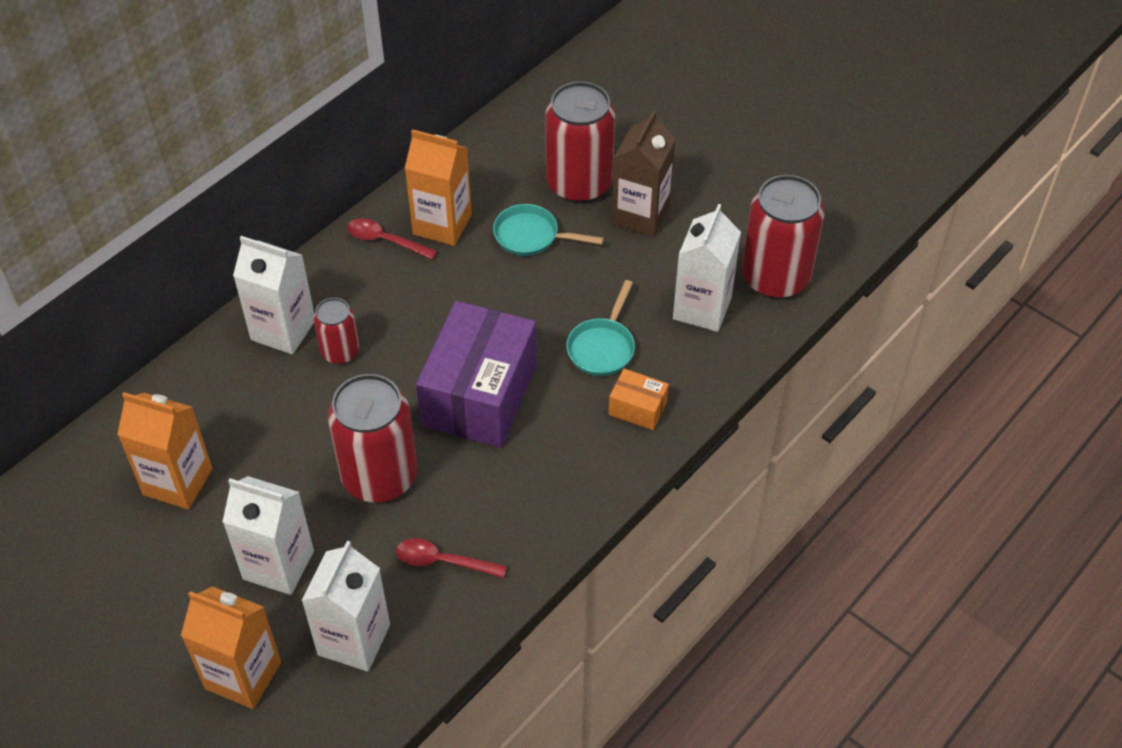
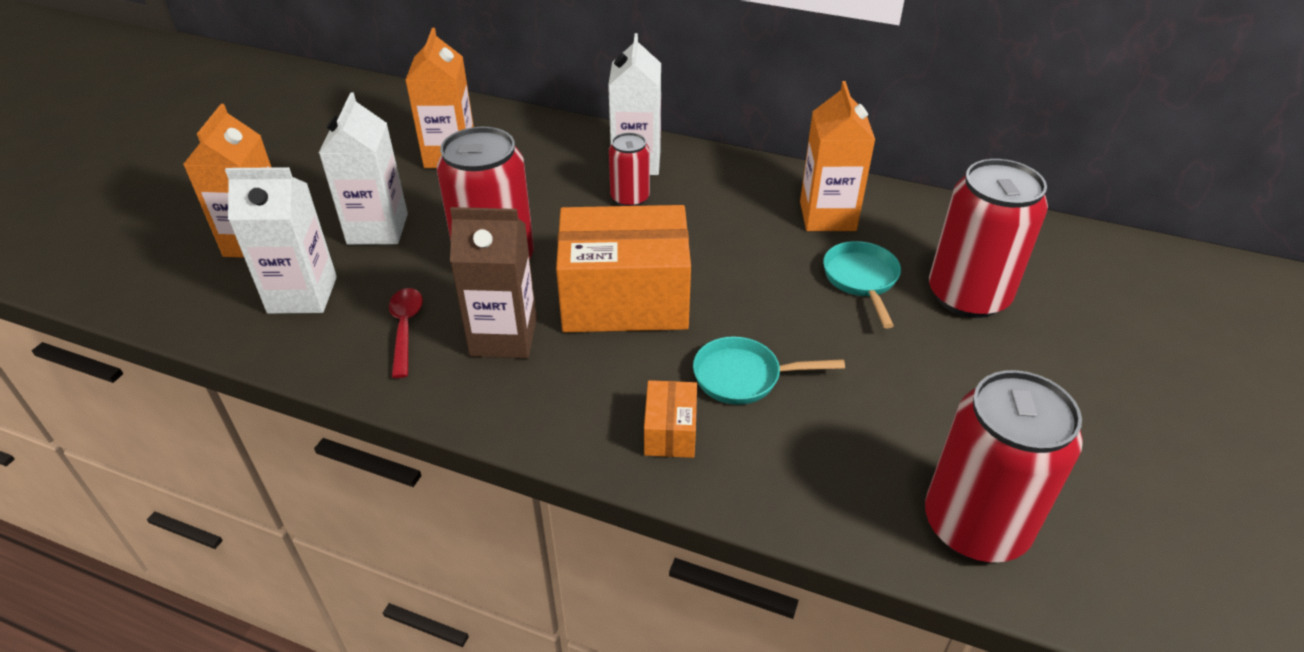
camera: 70 degrees right, 10 degrees down
(385, 241) = (779, 188): red spoon -> none
(479, 395) = (625, 298): purple box -> orange box
(640, 215) = (967, 359): brown carton -> brown carton (504, 337)
(702, 308) = (864, 456): white carton -> none

